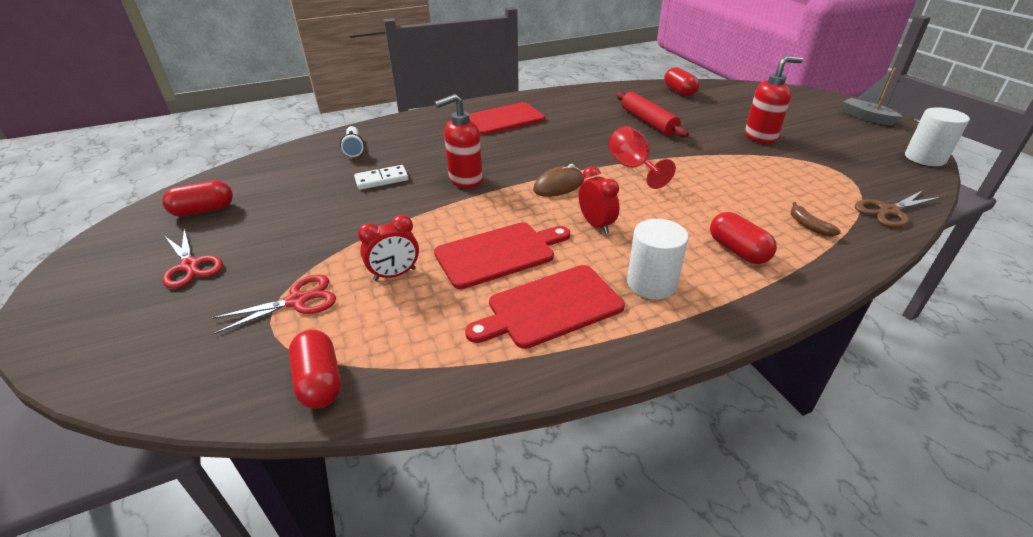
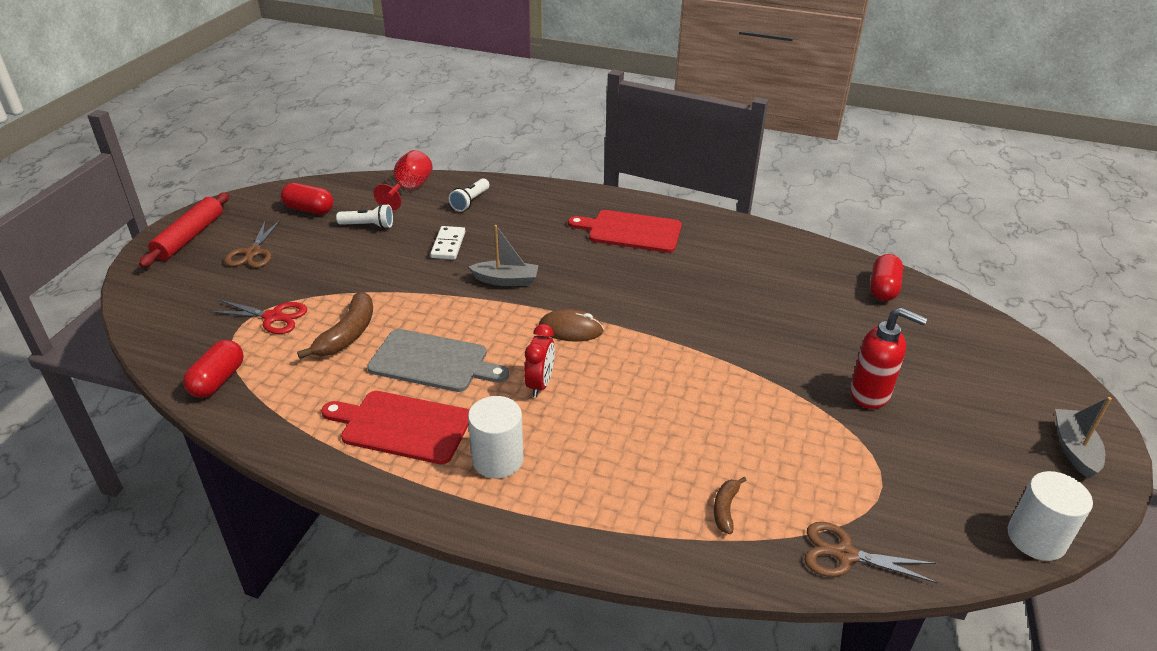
camera: 40 degrees right, 0 degrees up
(190, 266) = (253, 253): red scissors -> brown scissors
(286, 197) = (368, 225): none -> white flashlight
(381, 179) = (448, 245): white domino -> white domino turned 75 degrees clockwise
(395, 274) = (348, 334): red clock -> brown banana
(465, 180) = (506, 280): red soap dispenser -> grey boat
(498, 253) = (433, 362): red cutting board -> grey cutting board
(633, 168) = (666, 350): red goblet -> red goblet (409, 189)
(648, 122) = (774, 308): red rolling pin -> red rolling pin (190, 237)
(738, 250) = (614, 483): red capsule -> none

